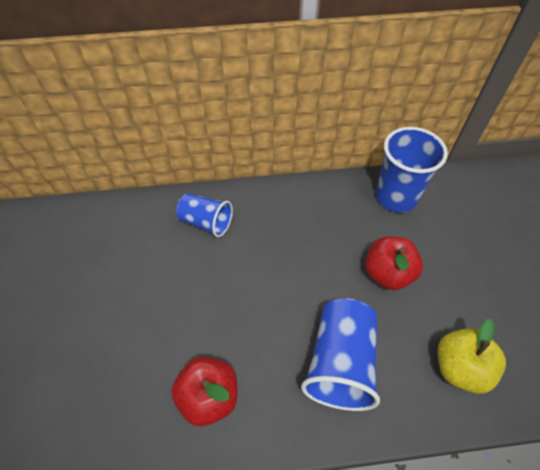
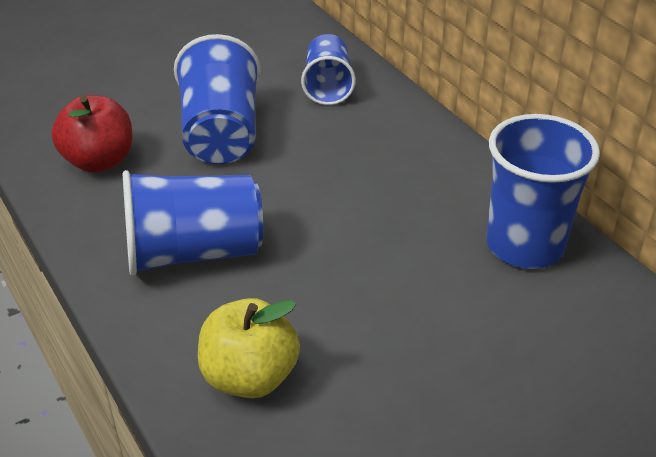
camera: 65 degrees right, 15 degrees down
(221, 302) = (221, 133): none -> blue cup
(387, 273) = (365, 267): red apple -> none

